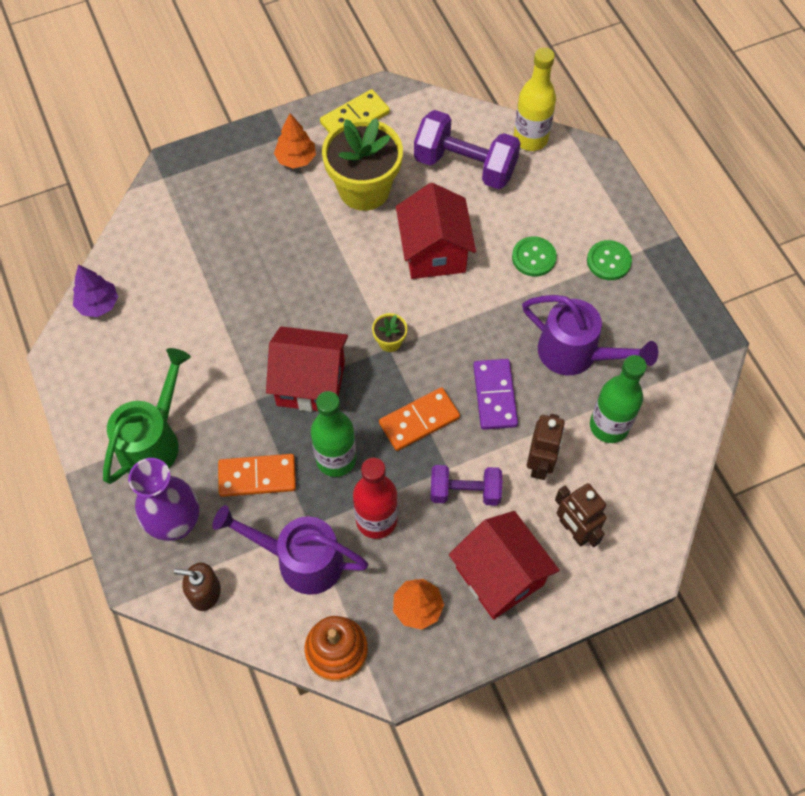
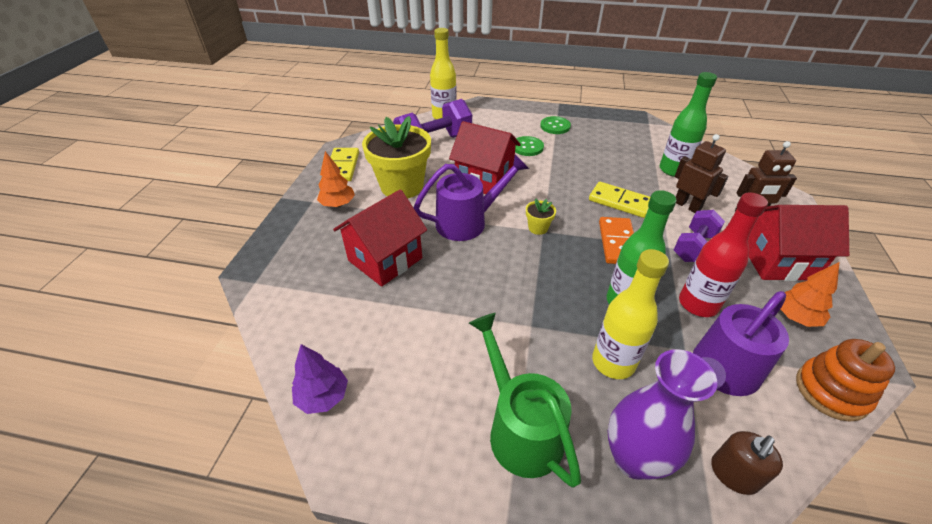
camera: 55 degrees left, 20 degrees down
(257, 476) = (613, 362): orange domino -> yellow bottle
(311, 383) = (541, 284): red house -> red house (385, 259)
(494, 395) = (620, 202): purple domino -> yellow domino
(576, 354) = (611, 160): purple watering can -> purple watering can (468, 222)

